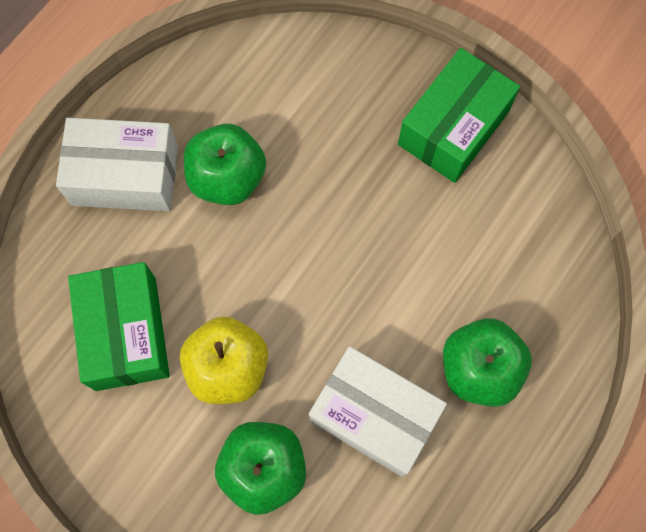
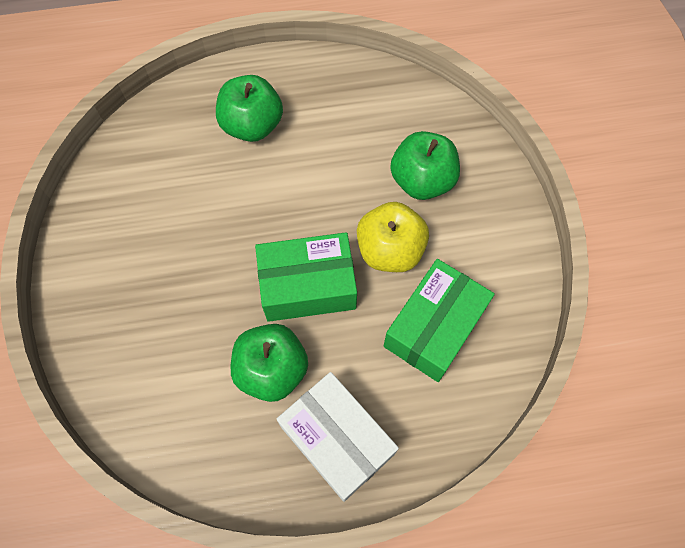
camera: 135 degrees left, 5 degrees down
(374, 415) = (334, 152): white box -> none
(453, 127) = (100, 263): green box -> green box (308, 286)

